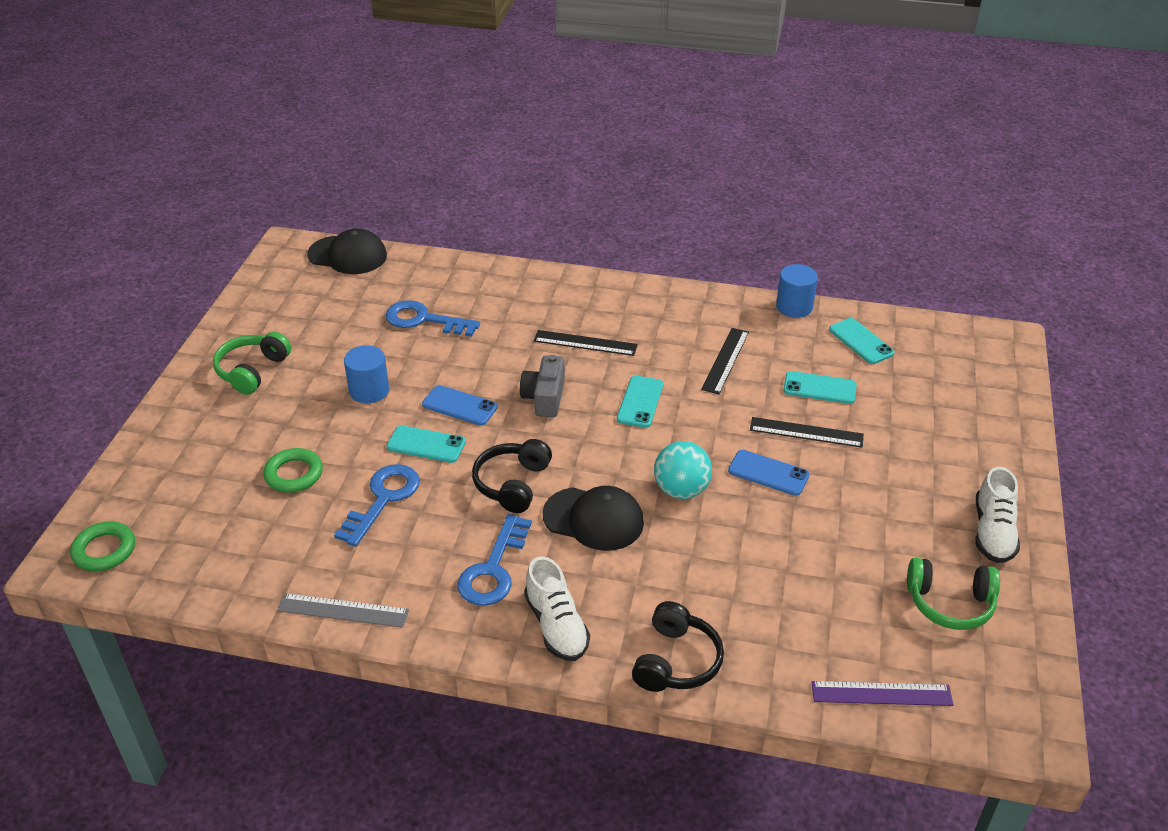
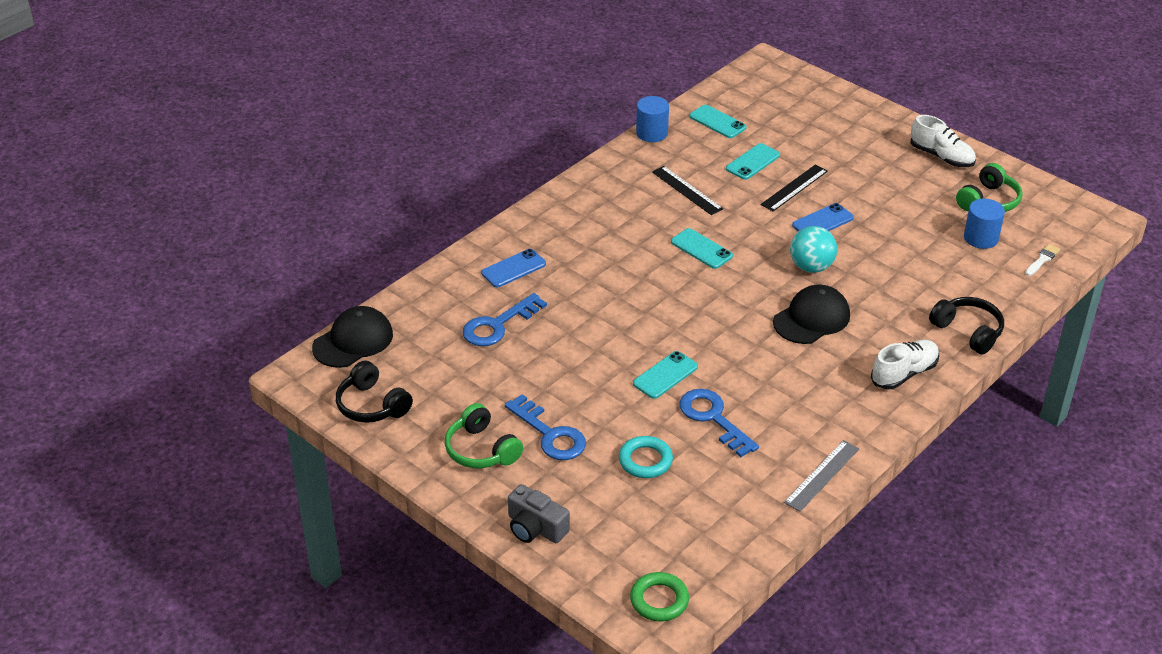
camera: 60 degrees left, 0 degrees up
(294, 474) = (645, 461): green ring -> turquoise ring
(369, 391) = (570, 386): blue cylinder -> blue cylinder (981, 238)
(459, 406) = (631, 342): blue phone -> blue phone (513, 269)
(493, 569) = (829, 385): blue key -> blue key (550, 434)
(512, 484) = (745, 345): black headphones -> black headphones (372, 405)
(544, 397) = (657, 294): grey camera -> grey camera (535, 527)
(556, 626) = (904, 373): white shoe -> white shoe turned 45 degrees counterclockwise
(585, 343) = (607, 249): black ruler -> none
(861, 341) = (717, 122): turquoise phone -> turquoise phone turned 45 degrees clockwise
(881, 693) = (1042, 259): purple ruler -> white brush

